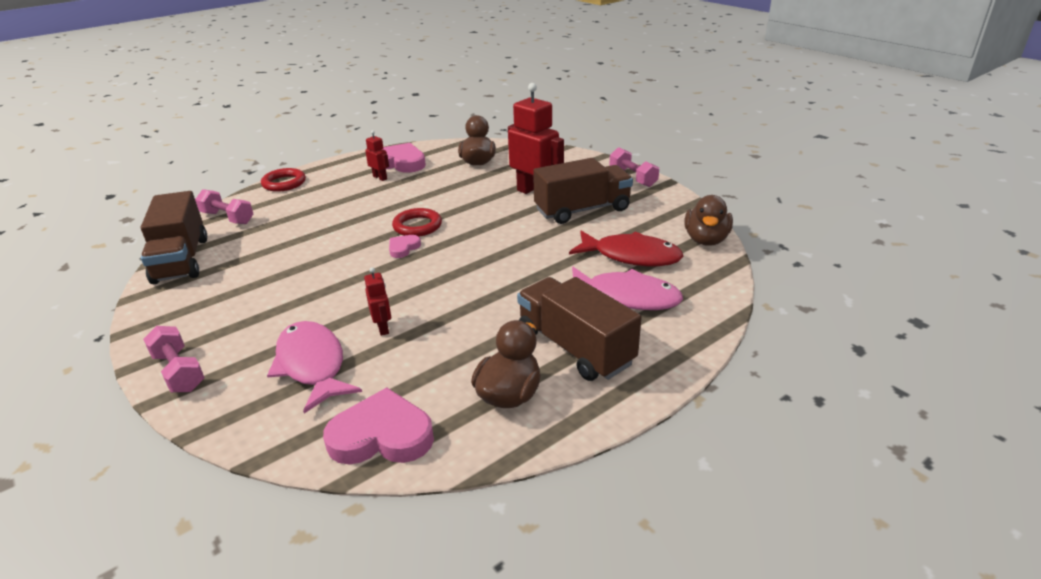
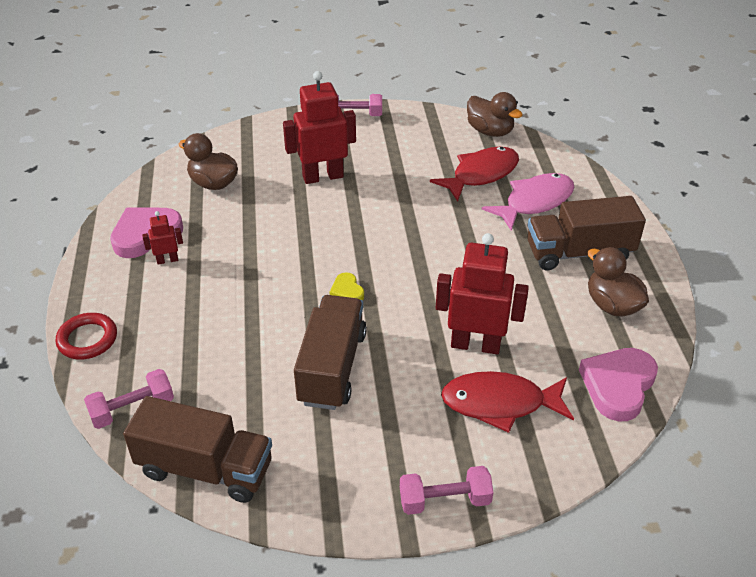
camera: 60 degrees left, 10 degrees up
(312, 365) = (499, 403): pink fish -> red fish
(383, 328) = (475, 344): red robot -> red robot, size x2.10
(403, 248) = (347, 291): pink heart -> yellow heart
(417, 226) = (311, 269): red ring -> none
(582, 210) = (383, 165): brown truck -> brown truck (332, 367)

